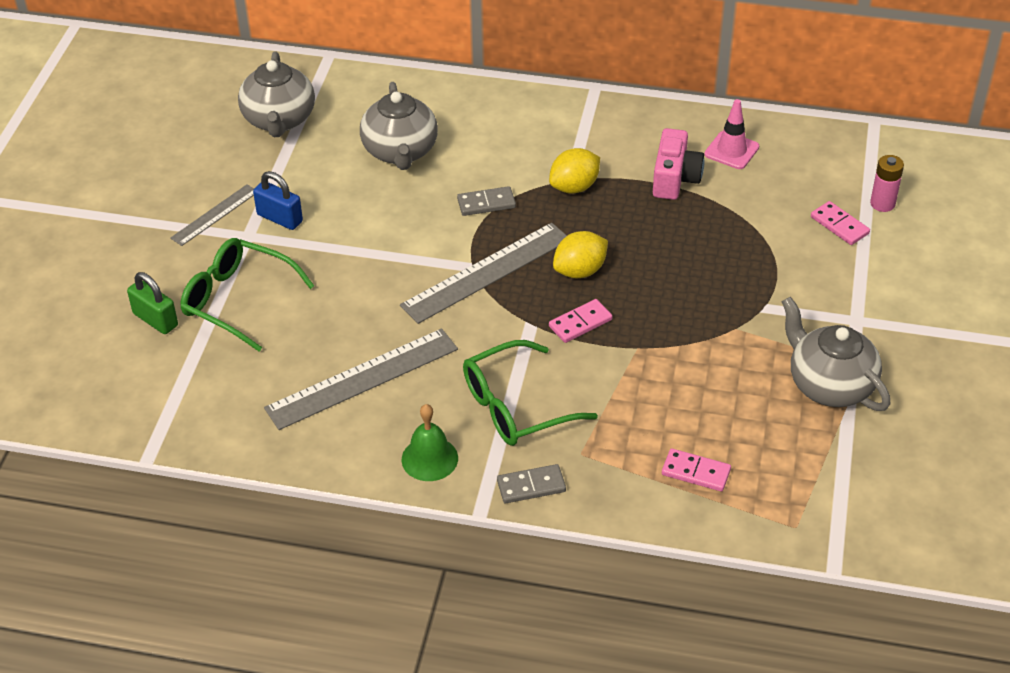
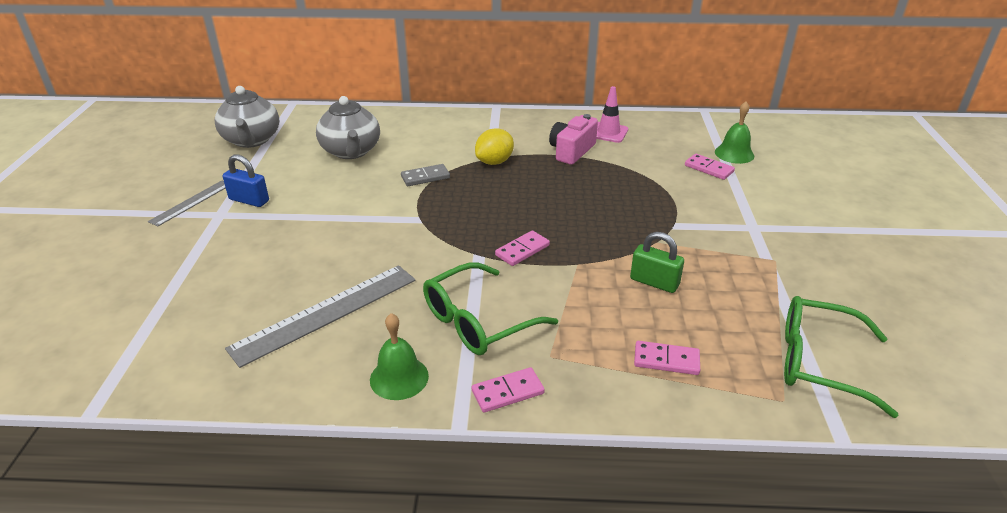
camera: 10 degrees left, 10 degrees down
(155, 320) = (123, 284): green padlock -> green padlock (654, 282)
(237, 300) = (206, 262): green glasses -> green glasses (819, 362)
(486, 272) = (433, 222): grey ruler -> none
(531, 486) = (507, 392): grey domino -> pink domino
(580, 271) = (512, 214): yellow lemon -> none
(675, 178) = (571, 151): pink camera -> pink camera turned 150 degrees counterclockwise
(829, 385) = (755, 275): grey teapot -> none
(882, 204) = (734, 154): pink battery -> green bell

